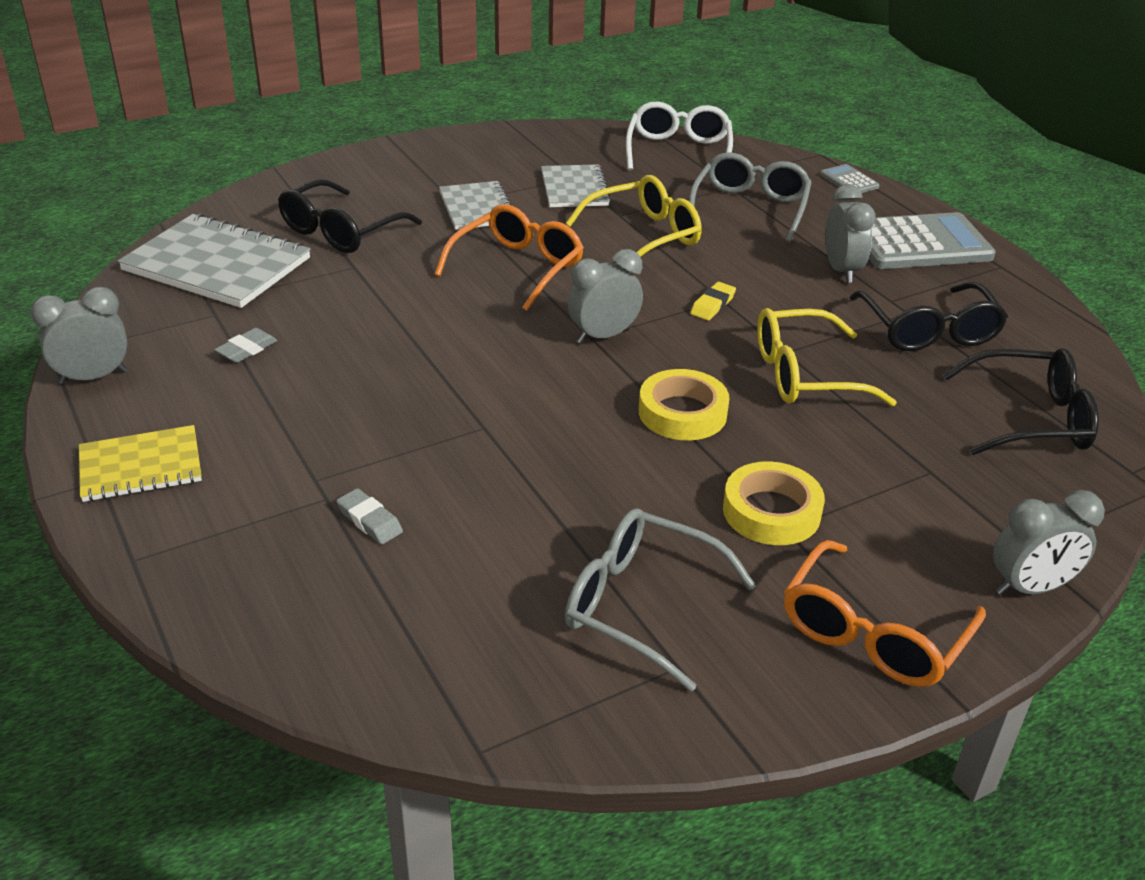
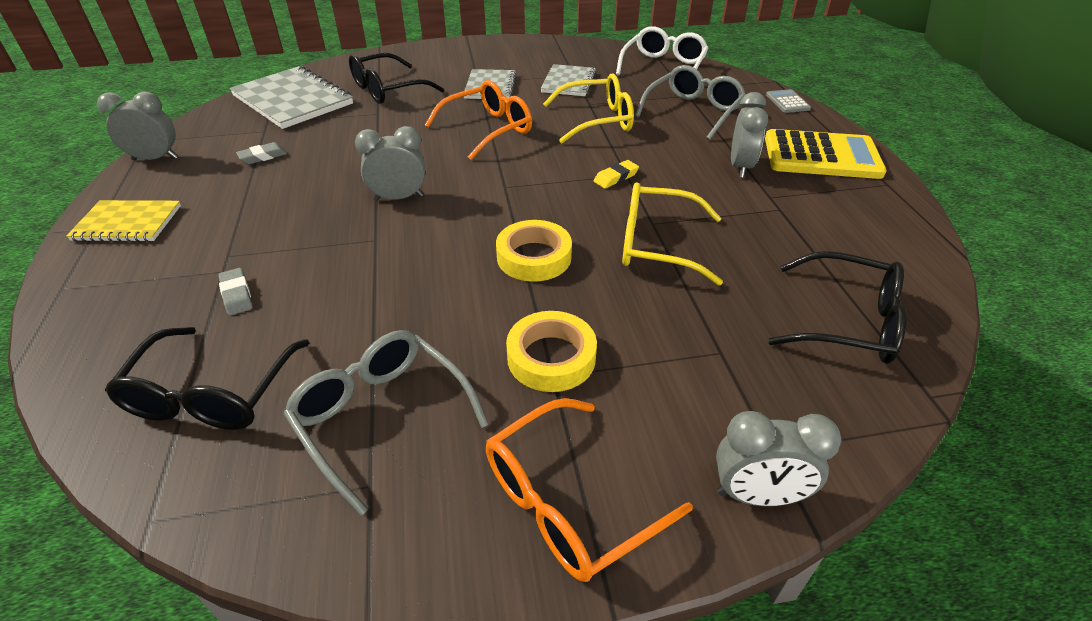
camera: 20 degrees right, 5 degrees up
(603, 336) = (514, 187): grey clock -> grey clock (399, 198)
(919, 244) = (821, 156): grey calculator -> yellow calculator
(929, 331) = (790, 227): black glasses -> black glasses (211, 394)

